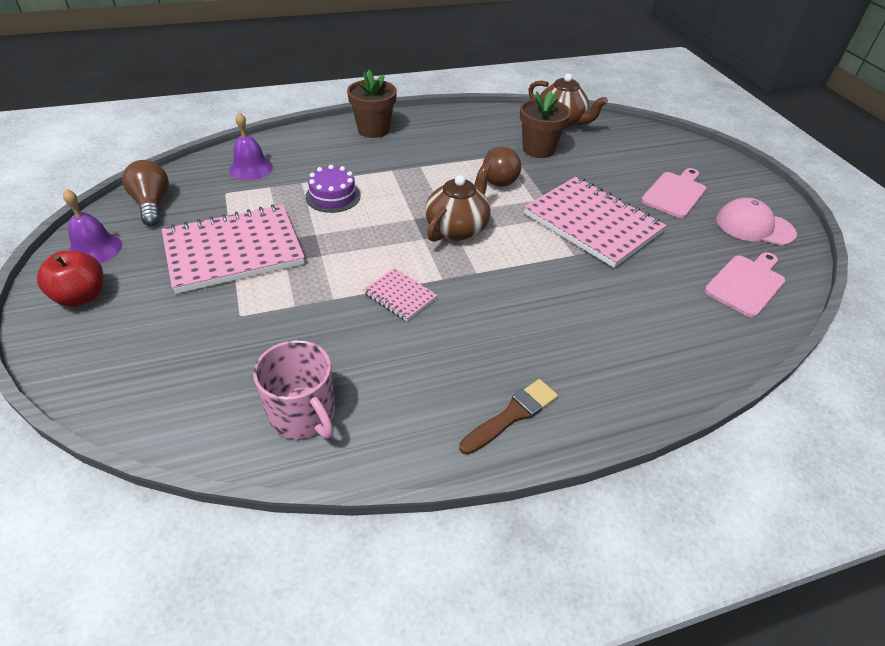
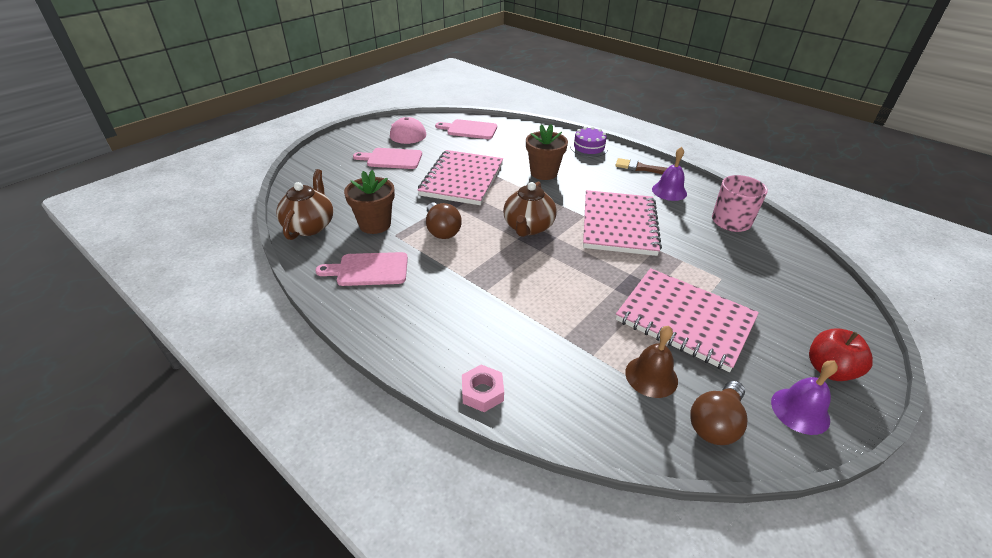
camera: 120 degrees left, 5 degrees down
(218, 200) = (651, 376): none -> brown bell
(251, 168) = (583, 390): purple bell -> purple bell (669, 191)
(302, 134) = (482, 392): none -> pink nut
(333, 196) = (561, 305): purple cake -> purple cake (589, 147)
(373, 130) = (422, 338): brown flower pot -> brown flower pot (543, 173)
(400, 296) = (619, 225): pink notebook -> pink notebook, size x2.18
(457, 228) = (528, 227): brown teapot -> brown teapot turned 75 degrees counterclockwise
(473, 131) = (369, 269): none -> pink cutting board
(498, 178) = (442, 230): brown light bulb -> brown light bulb turned 105 degrees clockwise

